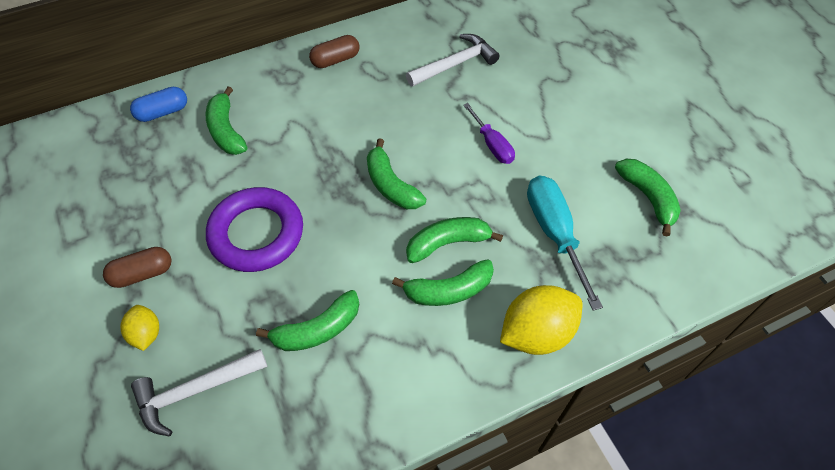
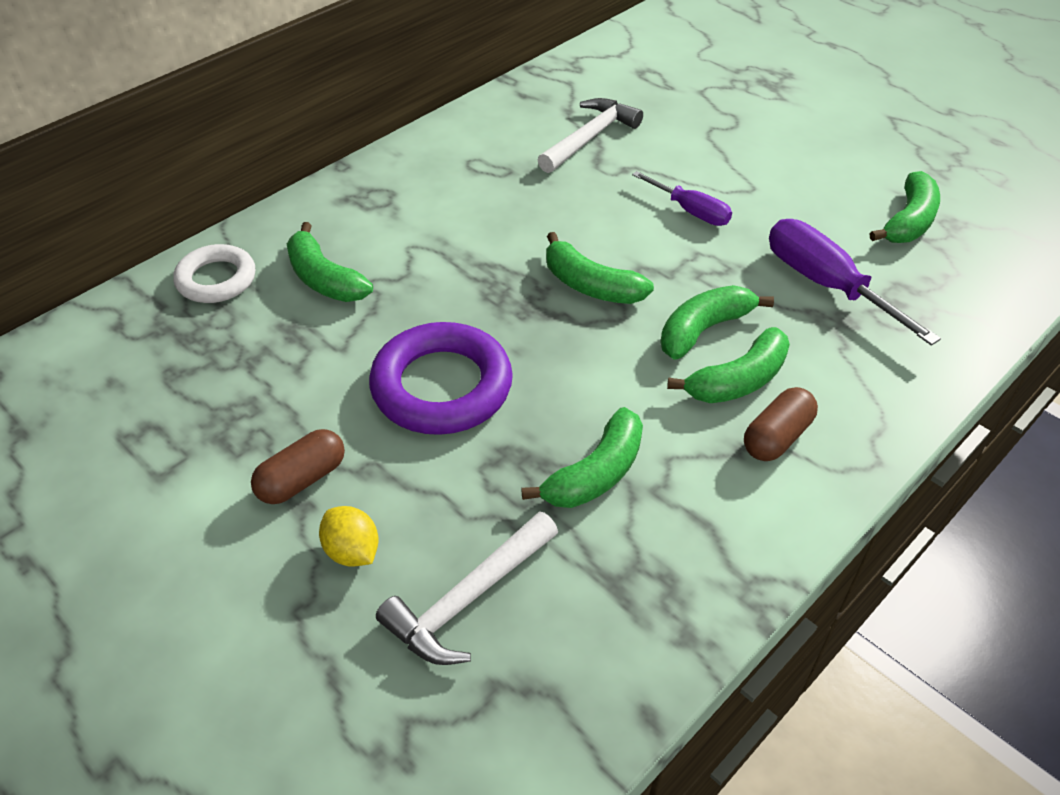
camera: 20 degrees left, 10 degrees down
(163, 112) = (216, 279): blue capsule -> white ring
(335, 60) = (430, 166): brown capsule -> brown capsule (777, 437)
(536, 333) = (874, 395): yellow lemon -> none
(554, 233) = (826, 285): turquoise screwdriver -> purple screwdriver
(648, 198) = (908, 221): green banana -> green banana turned 75 degrees clockwise

